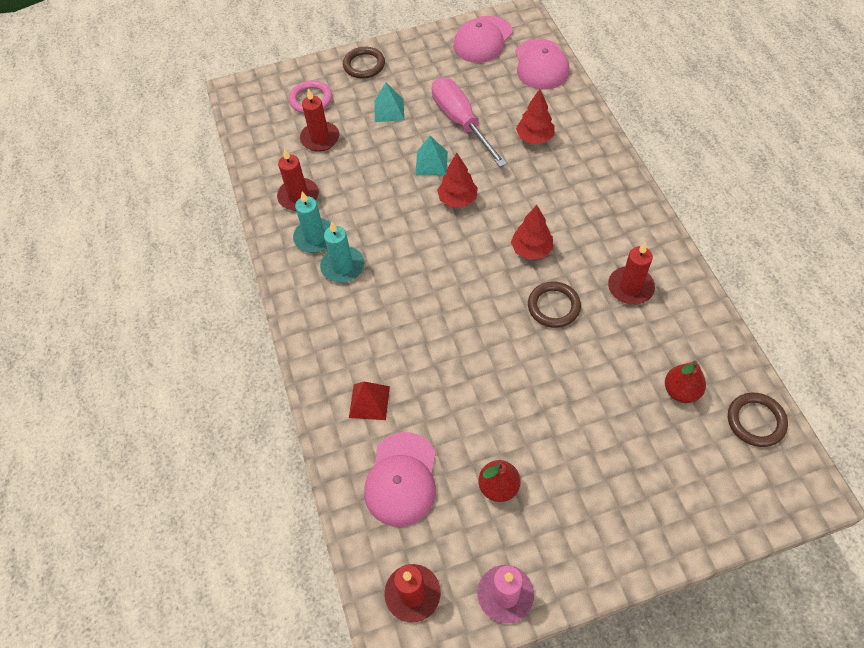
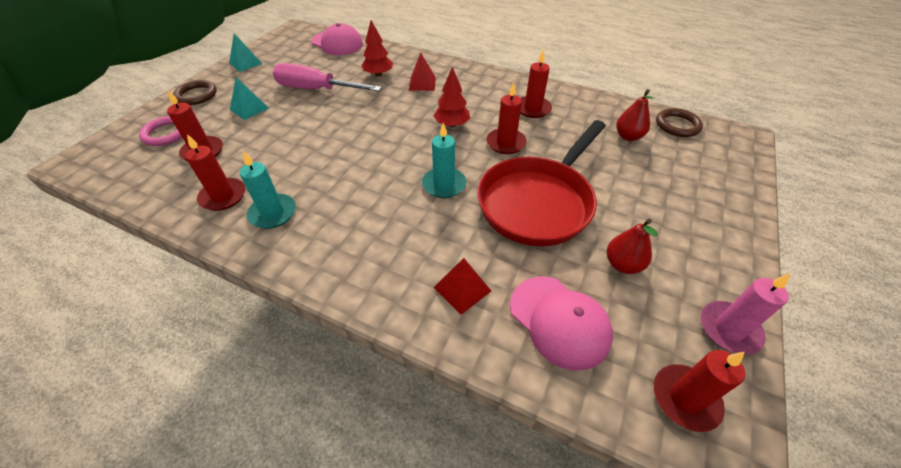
camera: 50 degrees left, 10 degrees down
(342, 266) = (322, 216): turquoise candle -> turquoise candle (444, 184)
(431, 162) = (320, 119): turquoise pyramid -> turquoise pyramid (245, 63)
(457, 199) = (366, 127): red tree -> none
(482, 40) = (281, 48): pink cap -> none
(505, 384) = (538, 202): none -> red pan
(553, 306) = (506, 143): brown ring -> red candle
(562, 178) = (422, 83): none -> red pyramid

